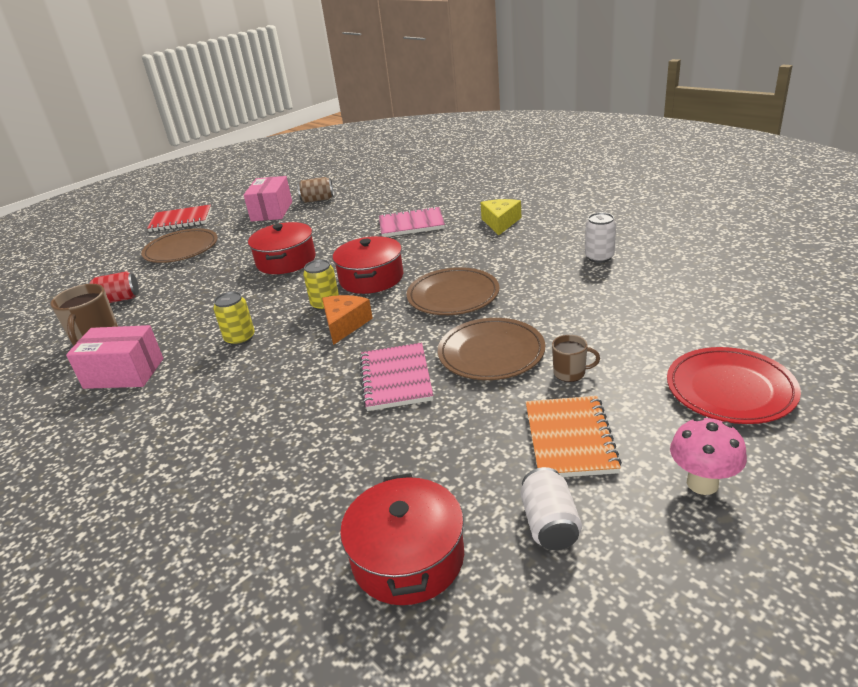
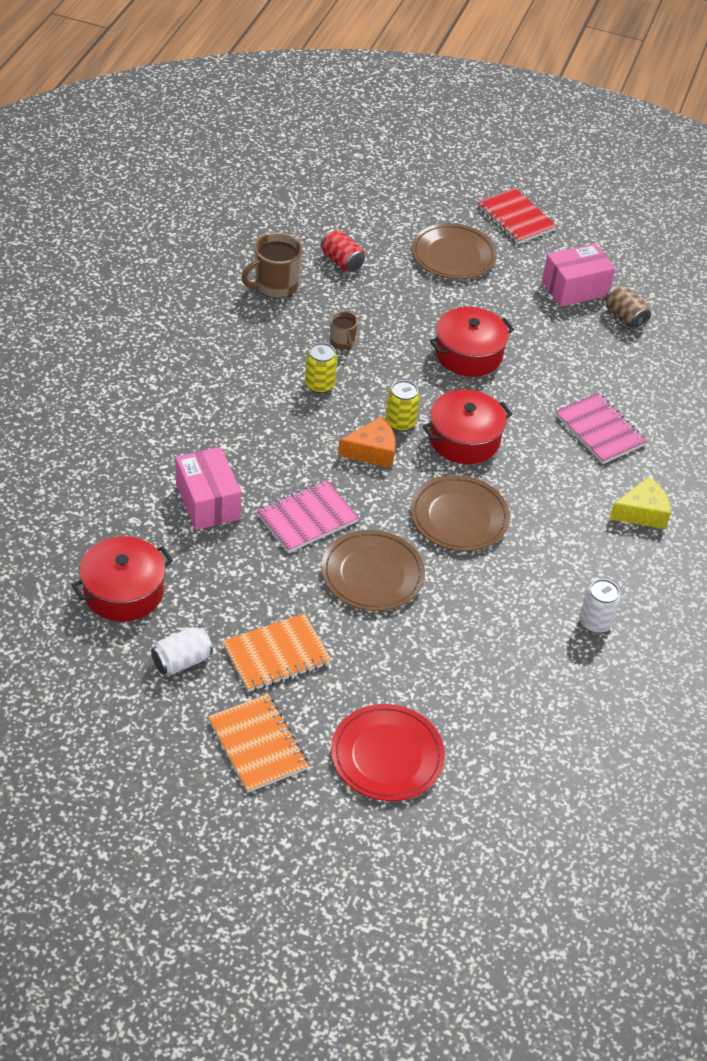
camera: 55 degrees right, 15 degrees up
(124, 373) = (240, 332): pink box -> pink box (208, 502)
(570, 373) = (365, 638): brown mug -> brown mug (342, 342)
(702, 483) = (258, 745): pink mushroom -> orange notebook

